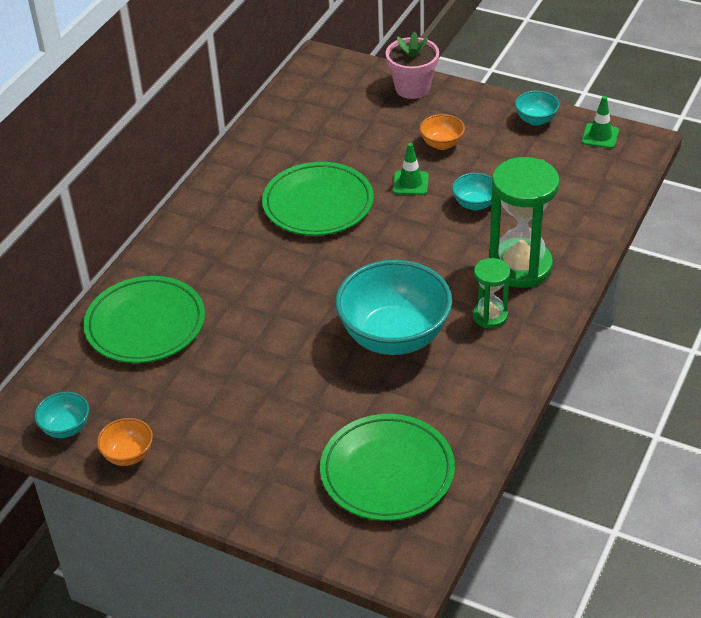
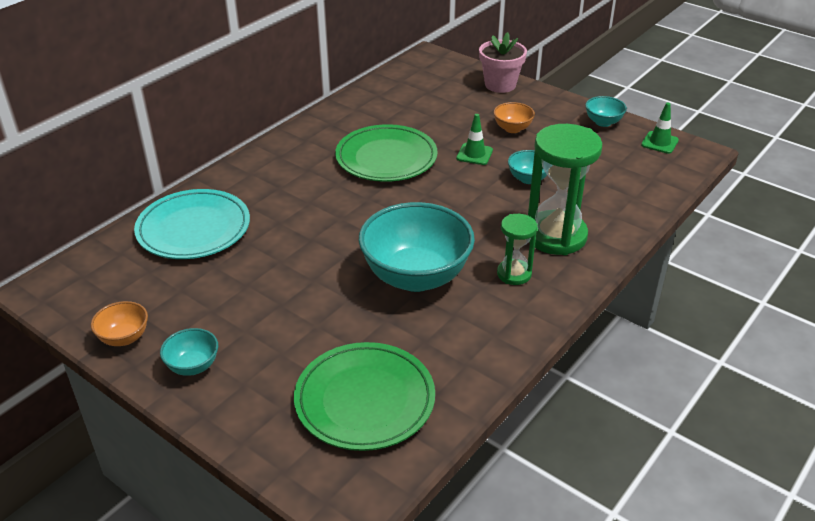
camera: 10 degrees right, 5 degrees down
(66, 428) = (80, 303): turquoise bowl -> turquoise bowl (193, 366)
(145, 324) = (194, 229): green plate -> turquoise plate

